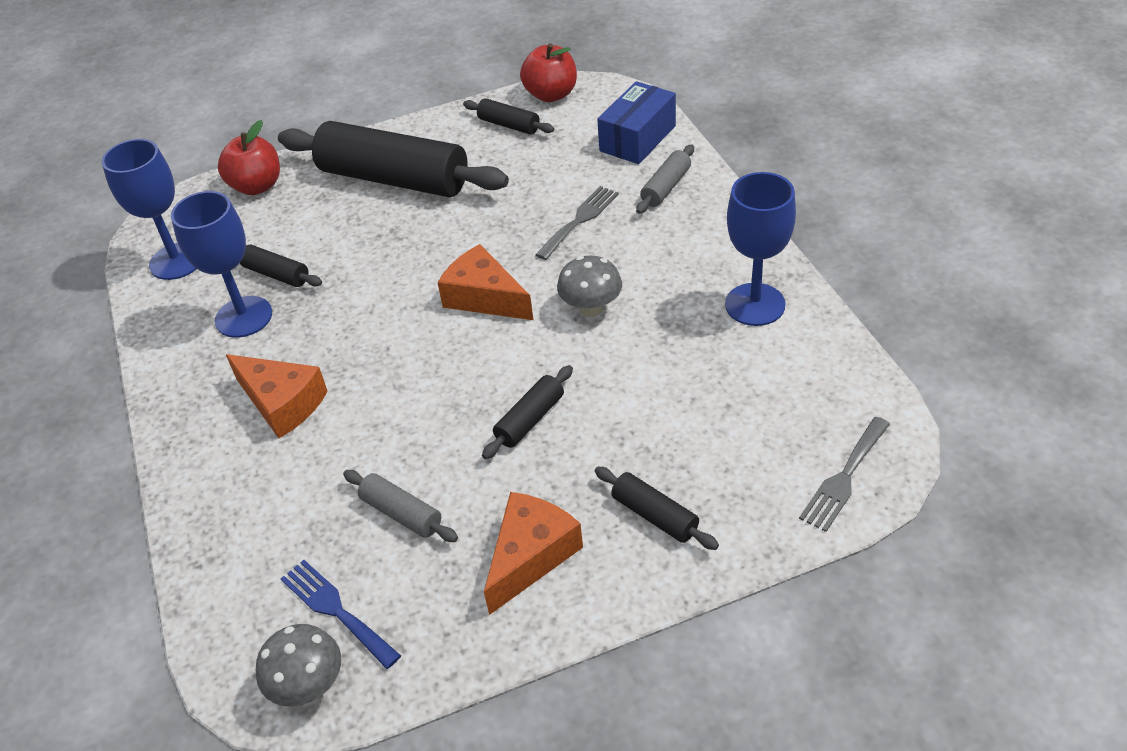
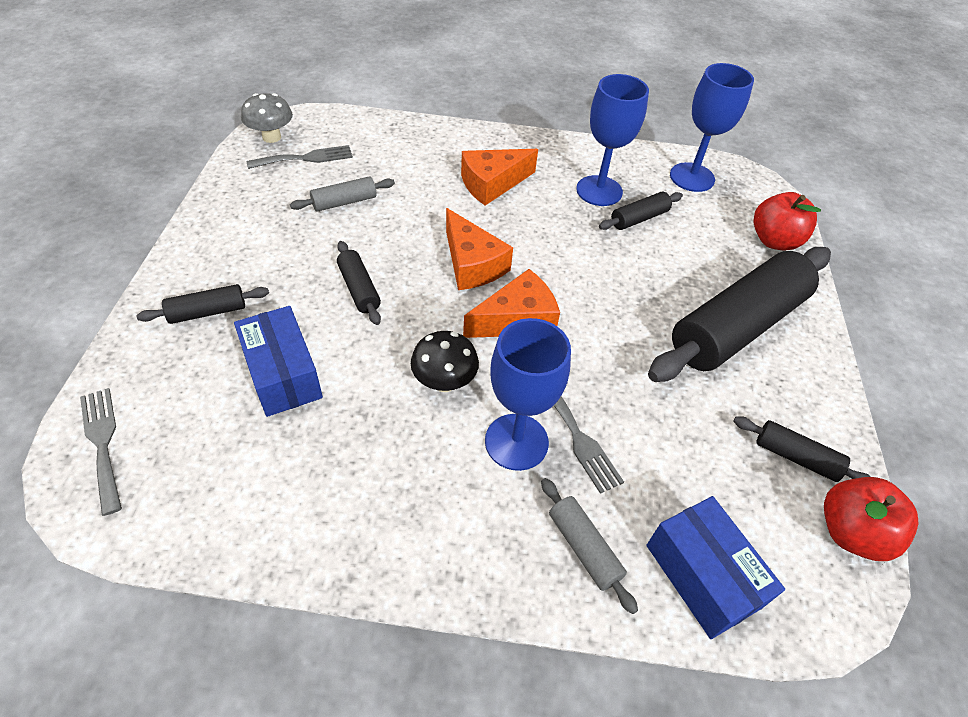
camera: 110 degrees right, 5 degrees up
(336, 610) = (306, 158): blue fork -> grey fork
(509, 125) = (796, 457): black rolling pin -> black rolling pin turned 60 degrees clockwise
(531, 556) = (249, 241): orange cheese -> orange cheese (472, 264)
(591, 308) = (444, 382): grey mushroom -> black mushroom
(673, 409) = (283, 374): none -> blue box
(755, 304) = (338, 512): blue goblet -> blue goblet (516, 442)

